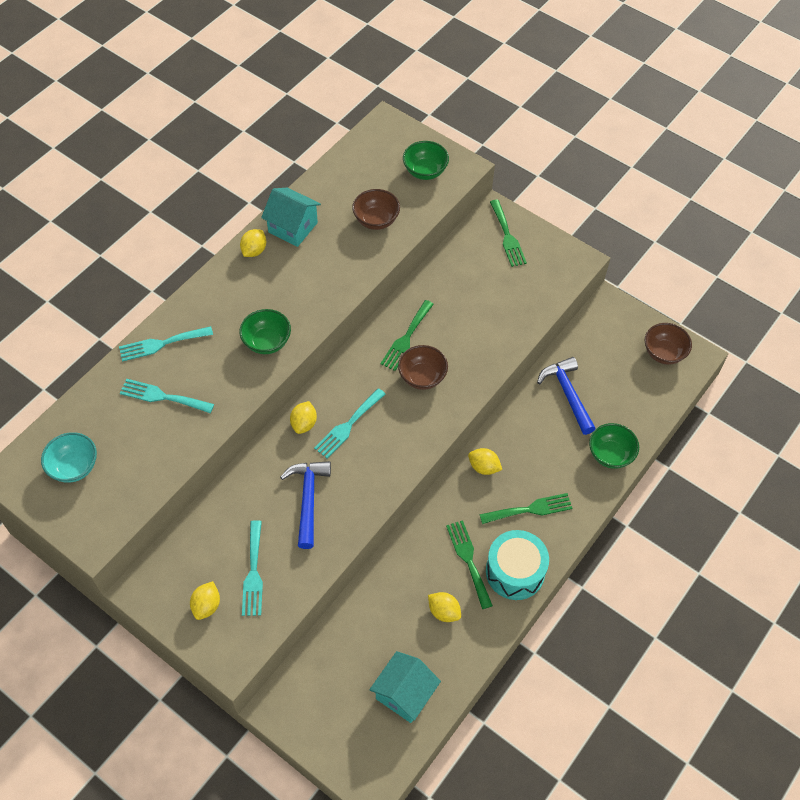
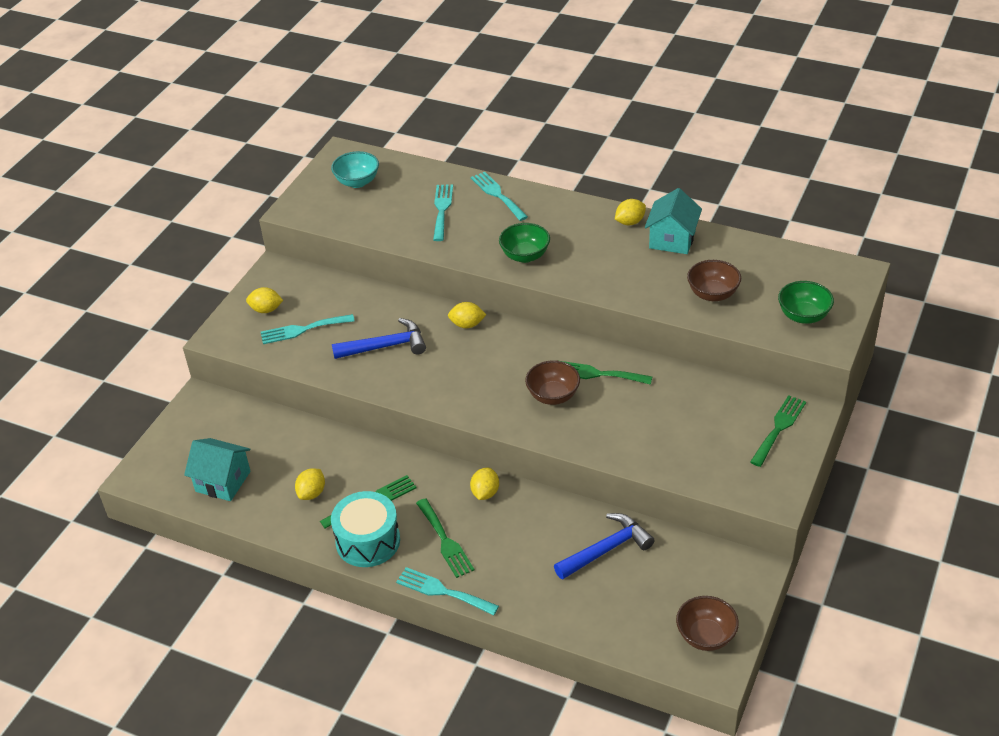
camera: 80 degrees right, 15 degrees down
(254, 251) = (630, 222): yellow lemon -> yellow lemon turned 45 degrees counterclockwise
(348, 425) = (475, 355): turquoise fork -> turquoise fork (442, 591)
(507, 236) = (779, 428): green fork -> green fork turned 150 degrees clockwise
(610, 455) = (537, 602): green bowl -> none

